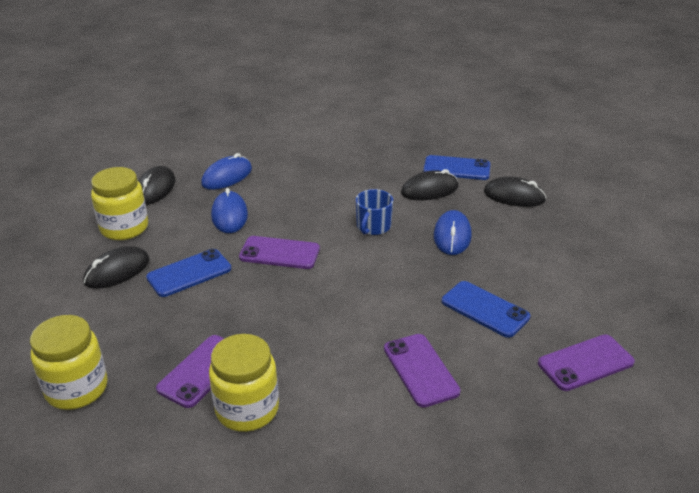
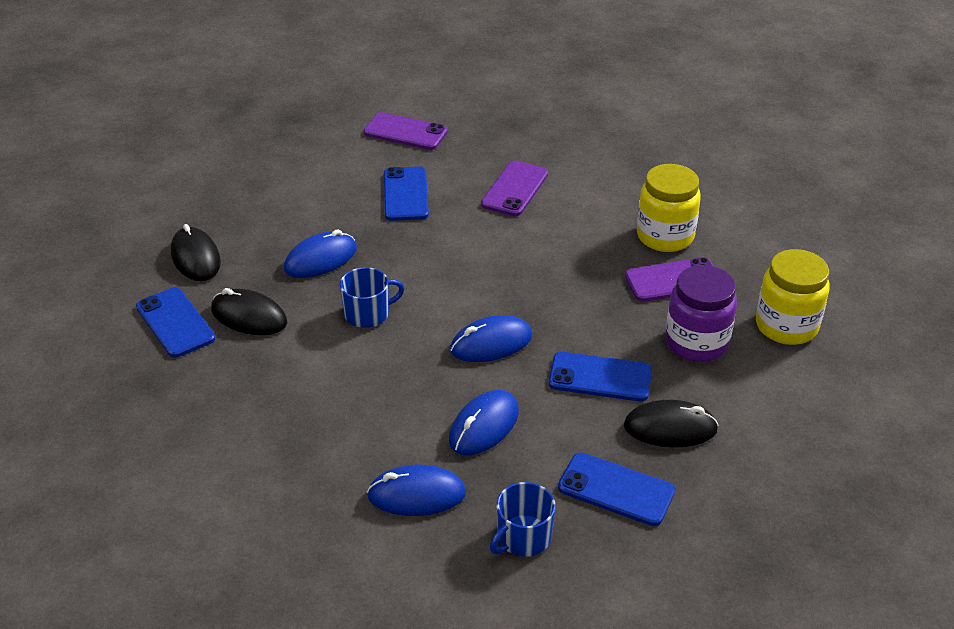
camera: 135 degrees left, 5 degrees up
(124, 228) = (616, 489): yellow jar -> blue phone
(142, 332) = (696, 343): none -> purple jar
(155, 189) = (523, 537): black mouse -> blue mug
(279, 253) = (491, 343): purple phone -> blue mouse

